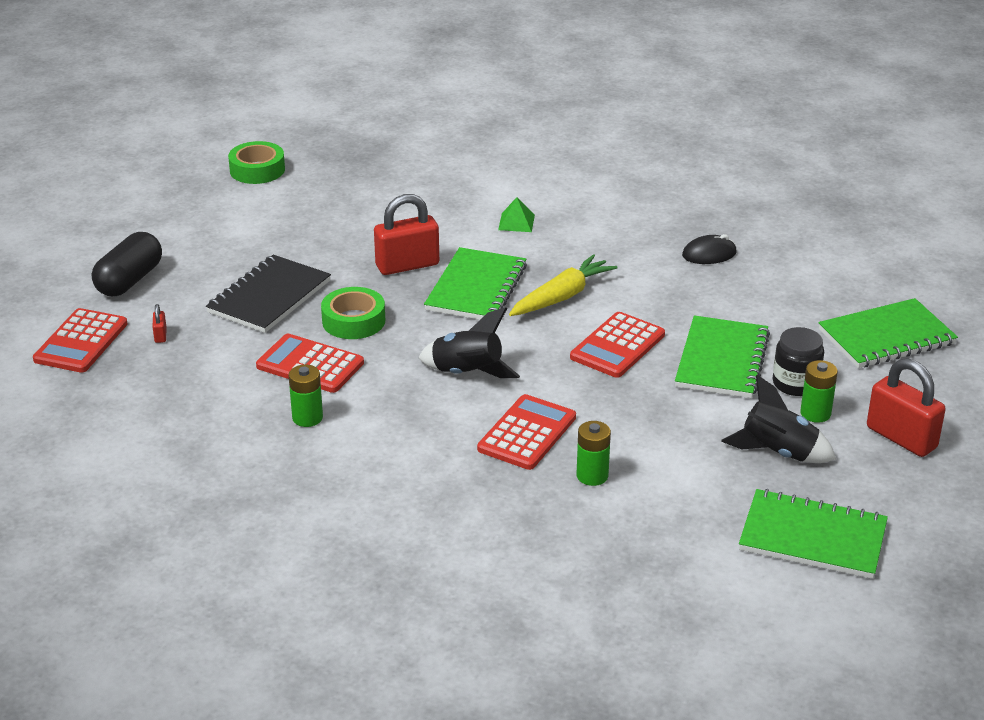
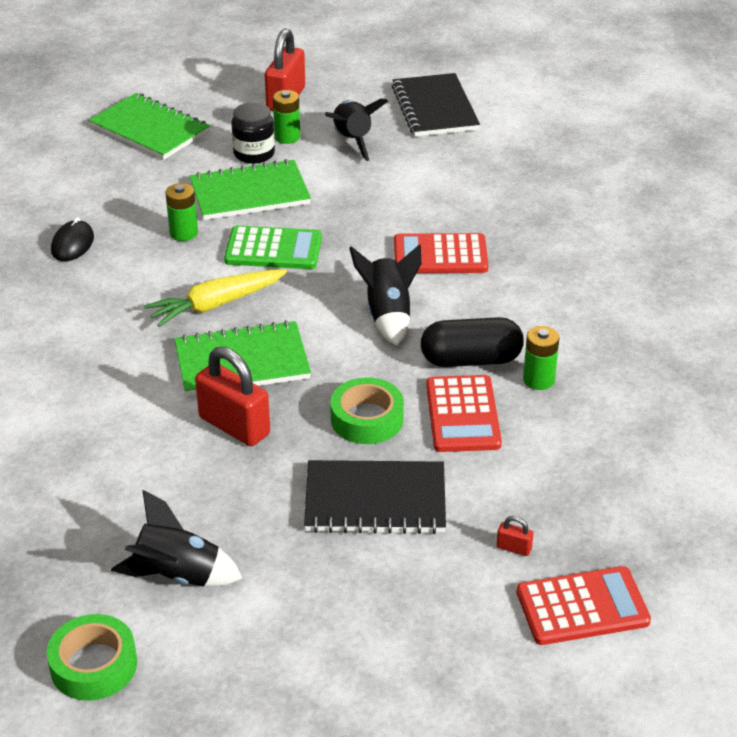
camera: 120 degrees left, 5 degrees up
(129, 280) = (439, 638): black capsule -> black capsule (471, 360)
(160, 335) = (514, 548): red padlock -> red padlock turned 60 degrees clockwise
(292, 210) = (178, 575): none -> black rocket
(516, 222) = (89, 383): green pyramid -> none
(562, 296) = (216, 304): yellow carrot -> yellow carrot turned 45 degrees counterclockwise
(592, 476) = (461, 209): green battery -> green battery (183, 233)
(617, 346) = (273, 249): red calculator -> green calculator
(709, 254) = (72, 244): black mouse -> black mouse turned 60 degrees clockwise
(812, 537) = (434, 108): green notebook -> black notebook

